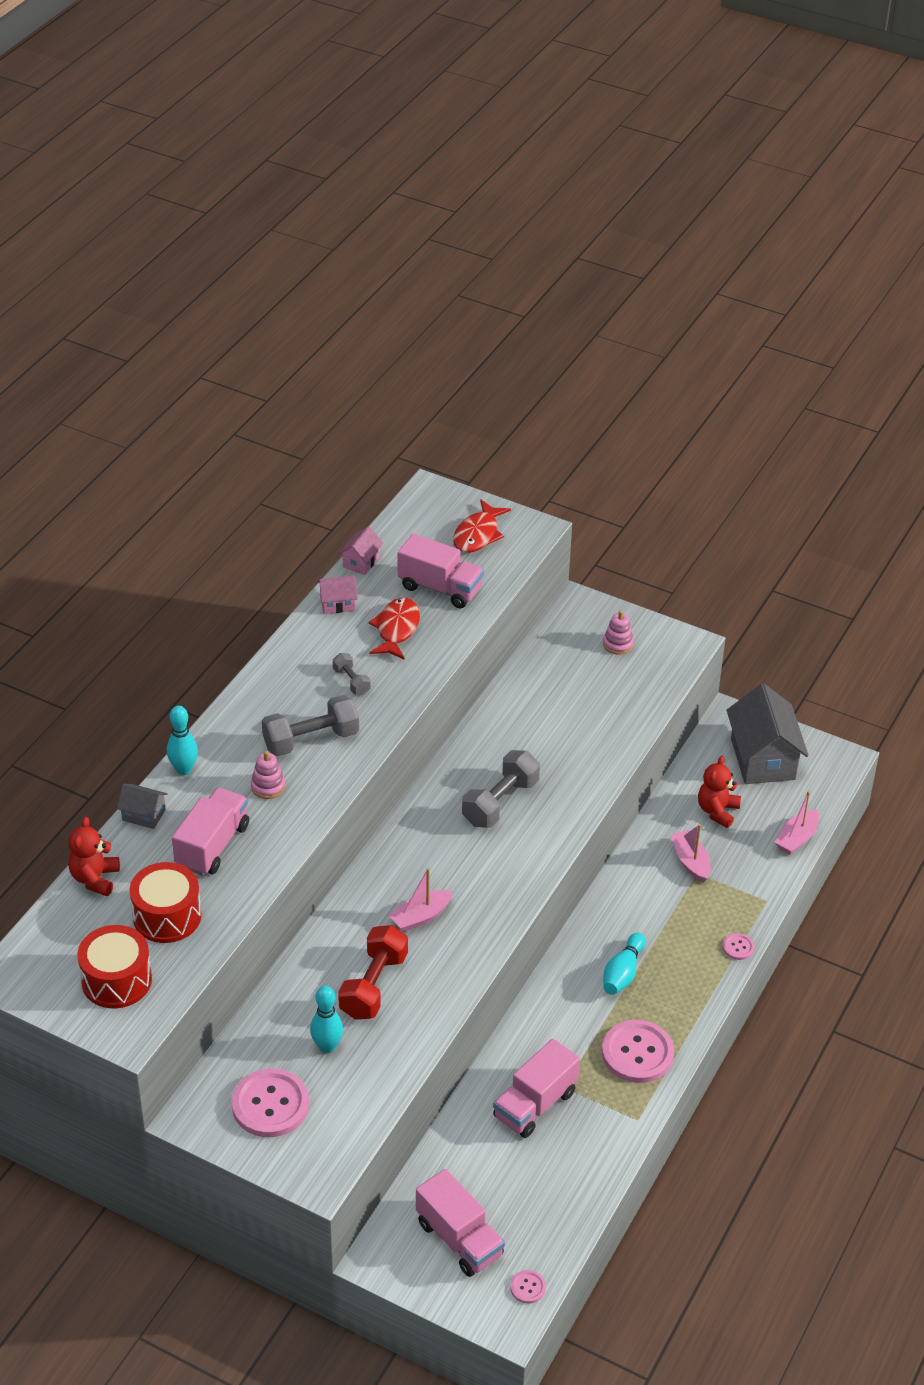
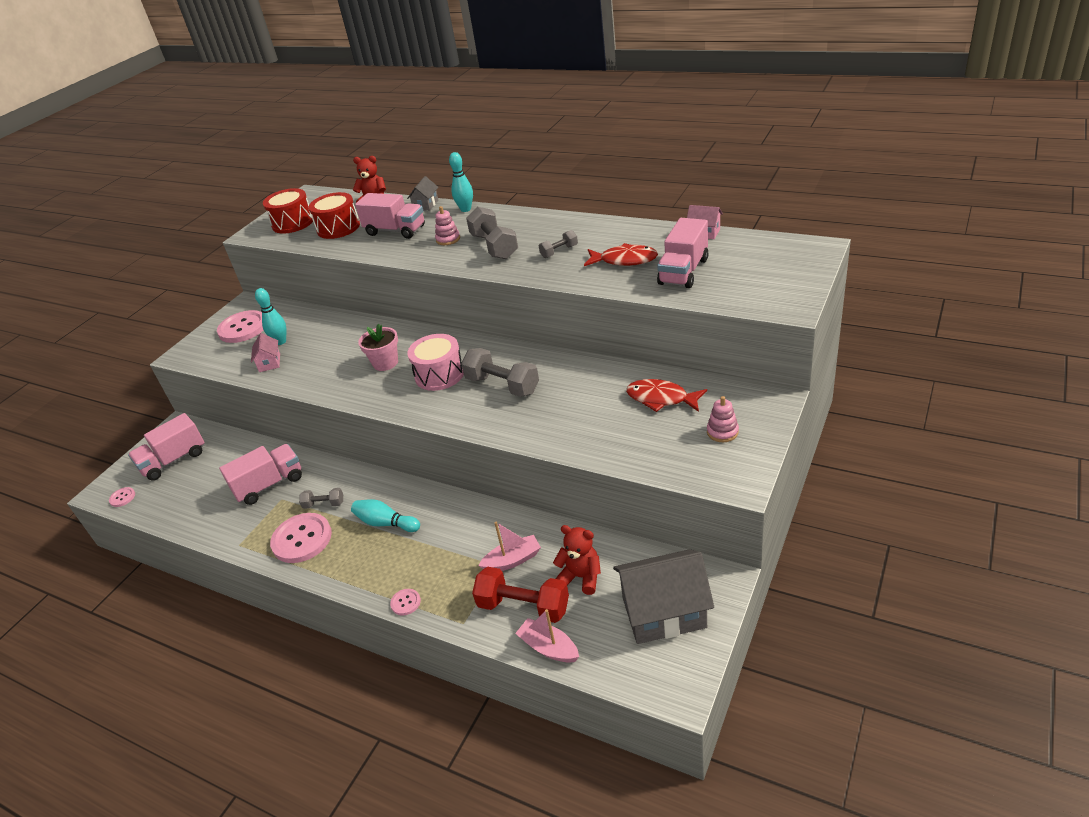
camera: 95 degrees right, 5 degrees down
(337, 603) = (649, 232): pink house -> pink house (269, 363)
(373, 986) = (326, 352): red dumbbell -> red dumbbell (523, 606)
(420, 917) = (385, 363): pink boat -> pink flower pot
(462, 860) = (439, 374): none -> pink drum
(478, 534) = (767, 279): red fish -> red fish (661, 398)
(535, 1104) = (269, 485): pink truck -> pink truck turned 105 degrees clockwise
(582, 1038) = (324, 504): none -> grey dumbbell

